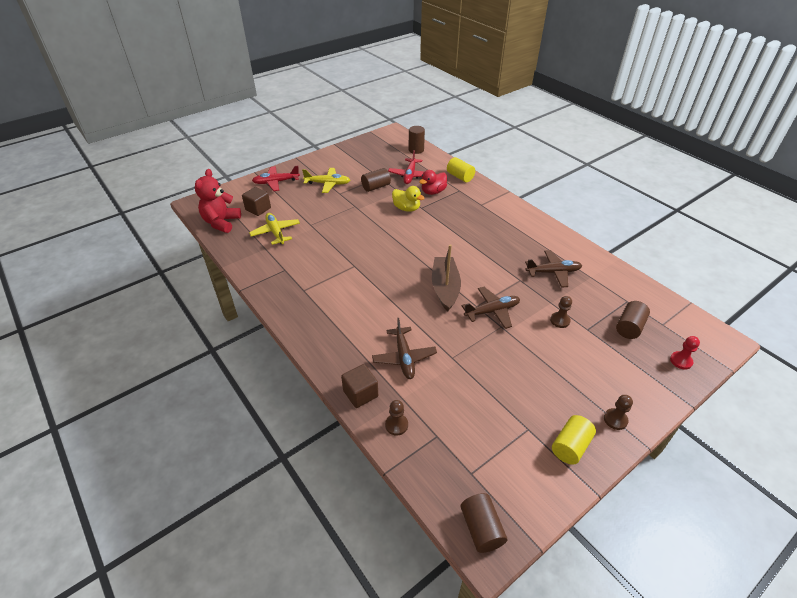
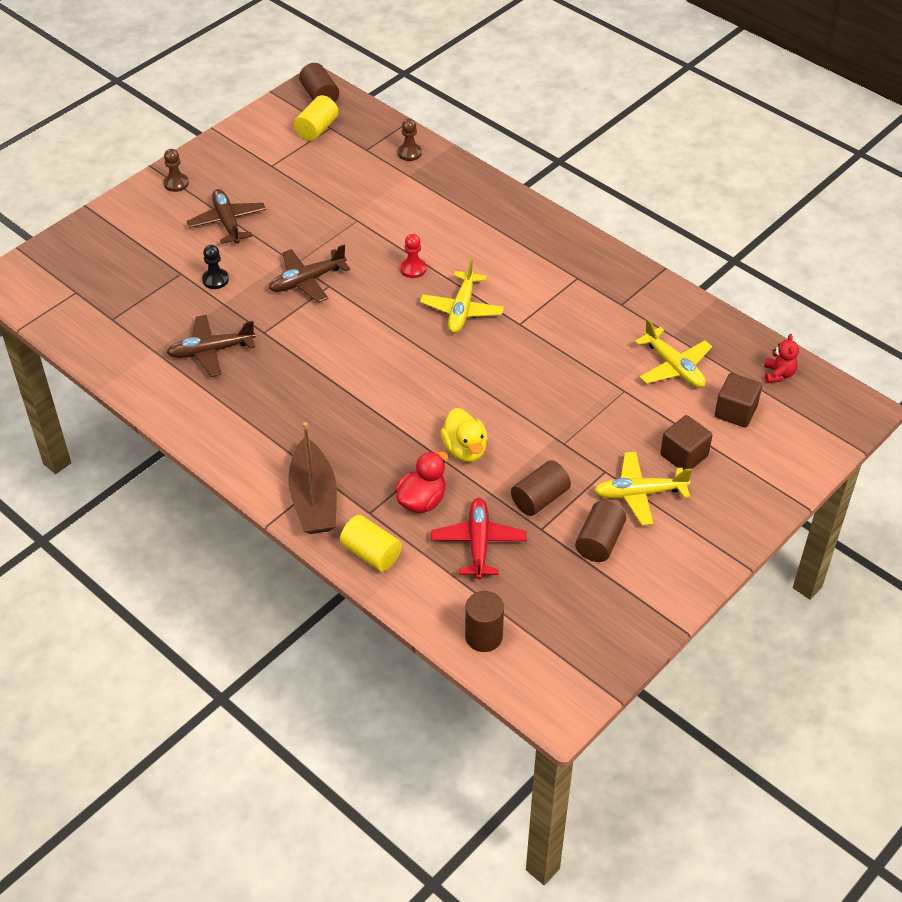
camera: 170 degrees right, 5 degrees up
(221, 222) = (778, 374): red teddy bear -> red teddy bear, size x0.51
(276, 182) = (745, 484): red plane -> none
(360, 393) = (456, 173): brown cube -> brown cube (684, 455)
(388, 278) = (461, 310): none -> yellow plane
(404, 357) = (415, 213): brown plane -> brown plane (227, 222)
(406, 208) = (465, 449): yellow duck -> yellow duck turned 135 degrees counterclockwise
(445, 288) = (375, 306): brown boat -> brown boat (314, 499)
(560, 320) = (215, 280): brown pawn -> black pawn
(570, 446) = (230, 157): yellow cylinder -> yellow cylinder (317, 129)
(629, 327) = (123, 282): brown cylinder -> brown cylinder (599, 542)
(681, 361) = (74, 249): red pawn -> red pawn (413, 269)

